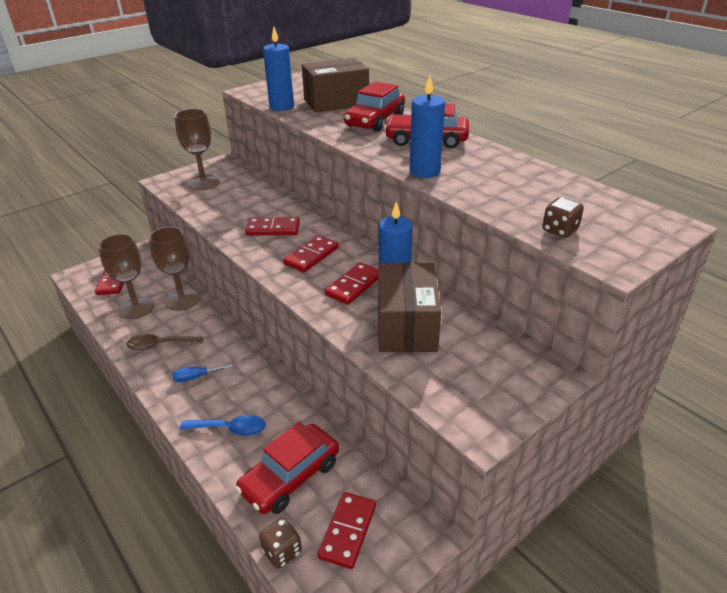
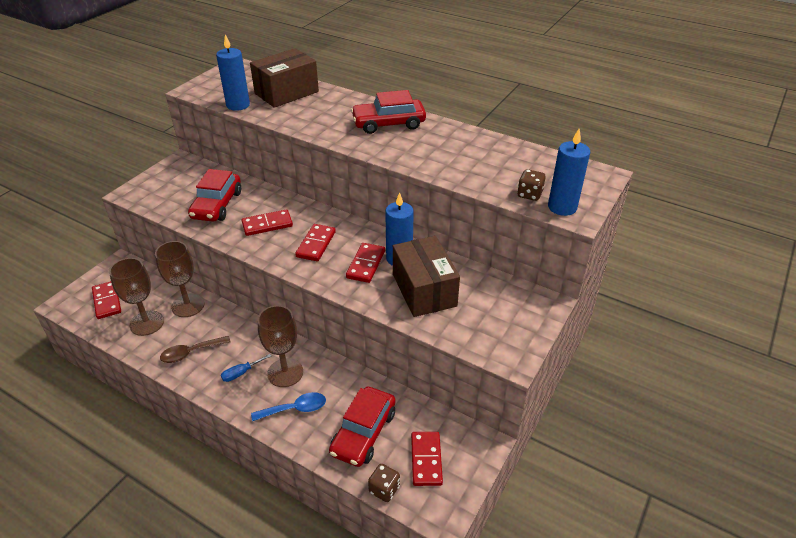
camera: 20 degrees left, 5 degrees up
(203, 183) = (172, 188): brown goblet -> brown goblet (285, 372)
(375, 120) = (333, 108): red car -> red car (217, 205)
(424, 172) = (403, 157): blue candle -> blue candle (562, 207)

